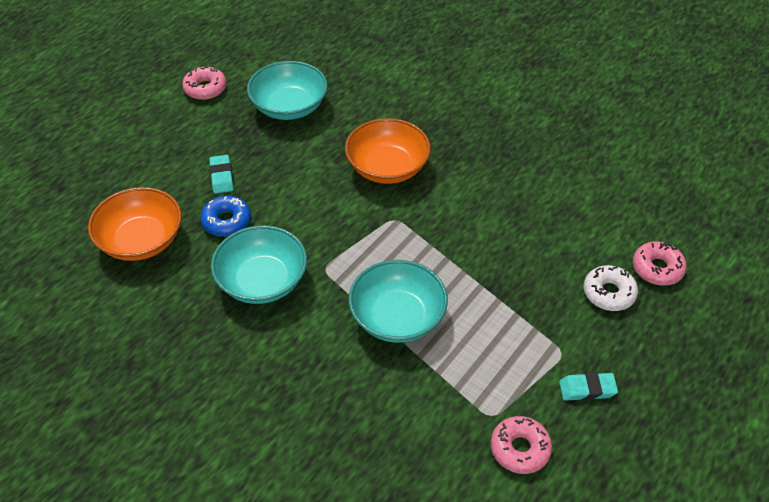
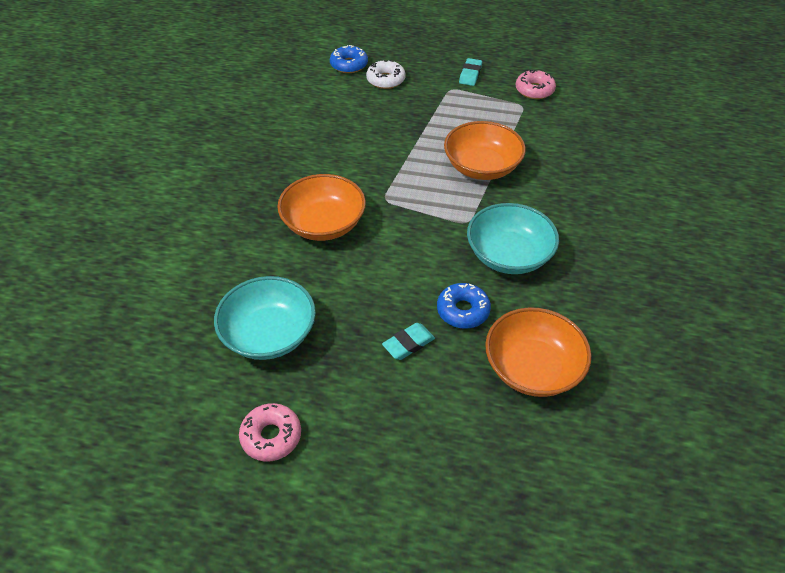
camera: 115 degrees left, 0 degrees up
(397, 317) = (482, 167): turquoise bowl -> orange bowl
(587, 389) = (470, 75): turquoise eraser -> turquoise eraser turned 45 degrees clockwise
(657, 268) = (349, 65): pink donut -> blue donut

